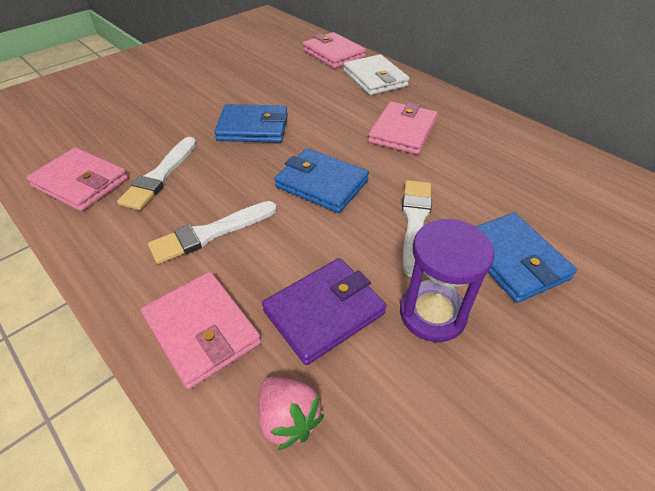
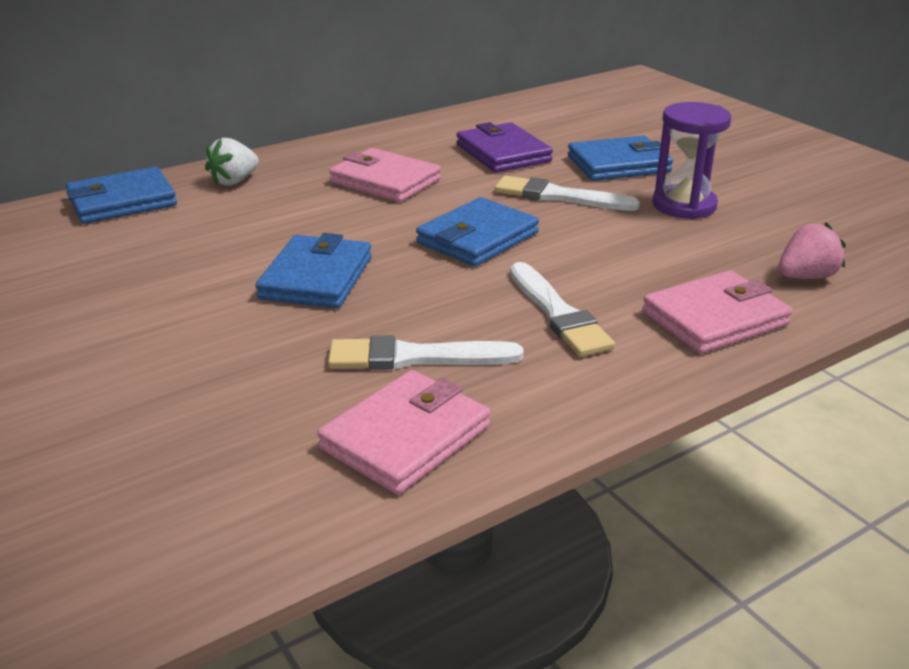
camera: 80 degrees left, 15 degrees down
(160, 176) = (415, 357): white brush -> white brush turned 150 degrees clockwise
(324, 312) = (685, 252): purple wallet -> purple wallet (503, 153)
(333, 54) = (122, 201): pink wallet -> blue wallet
(375, 78) = (234, 181): white wallet -> white strawberry

